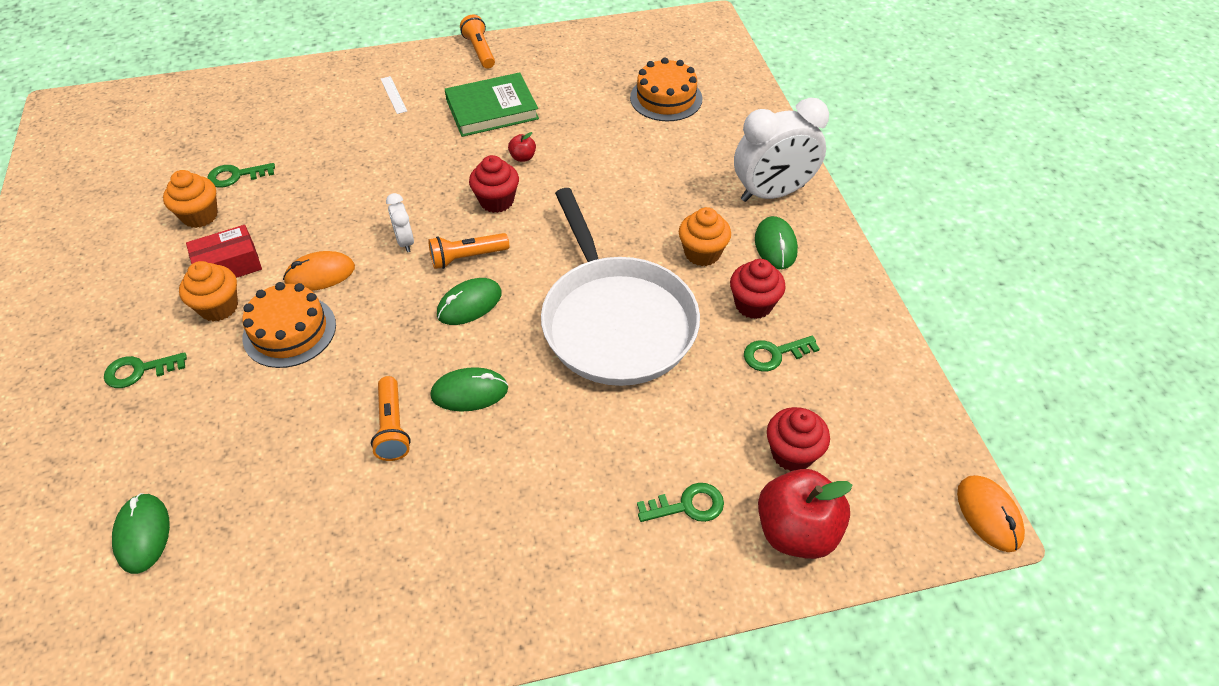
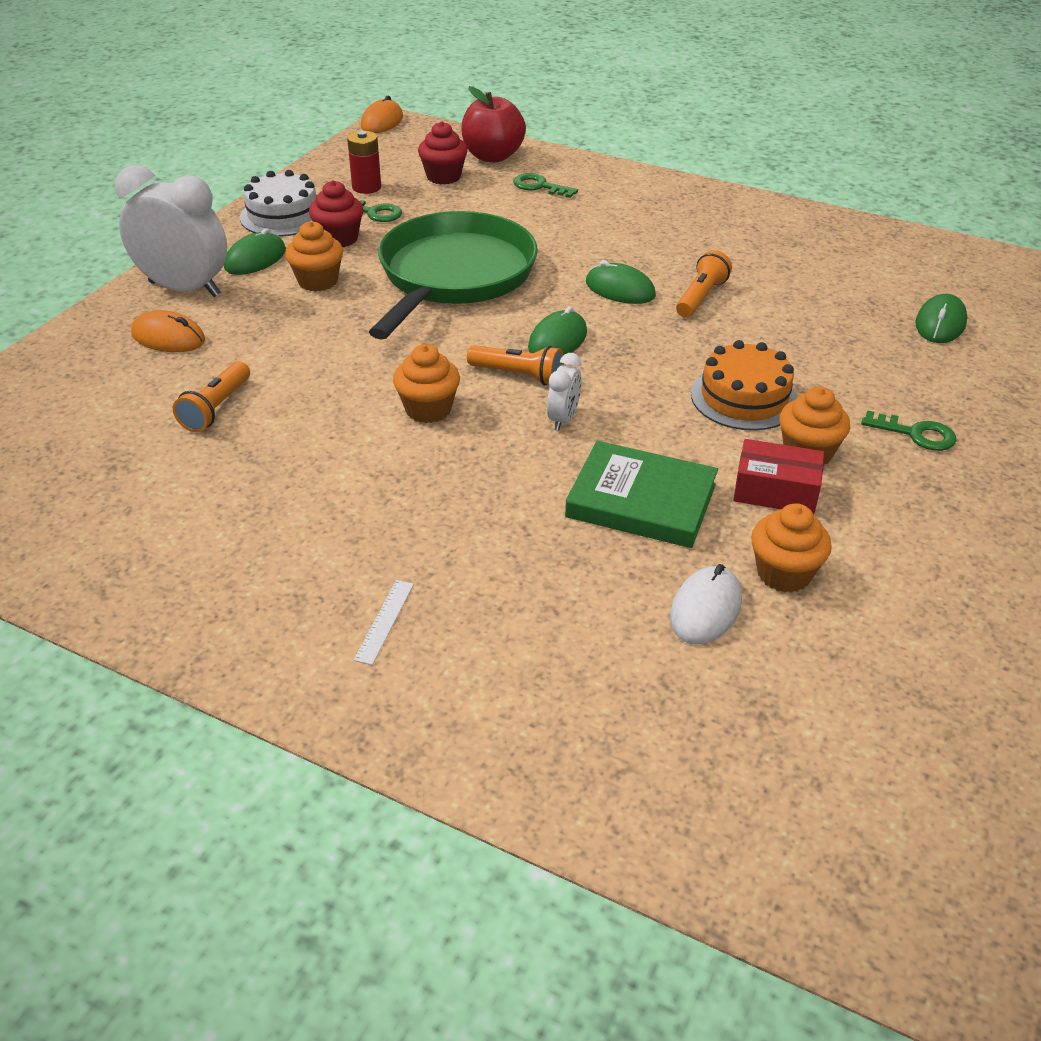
camera: 140 degrees left, 10 degrees down
(236, 176) = (705, 609): green key -> white mouse
(320, 274) = (678, 432): orange mouse -> orange mouse (168, 337)
(469, 304) = (557, 340): green mouse -> green mouse turned 60 degrees counterclockwise
(480, 51) = (179, 628): orange flashlight -> orange flashlight (216, 408)
(492, 109) = (293, 519): green book -> green book (641, 501)
(496, 201) = (428, 409): red cupcake -> orange cupcake
(523, 157) = (342, 439): red apple -> none
(616, 321) = (454, 276): white pan -> green pan
(666, 98) = (98, 418): orange cake -> none
(831, 385) = (366, 187): none -> red battery
(833, 301) = (283, 216): none -> white cake

